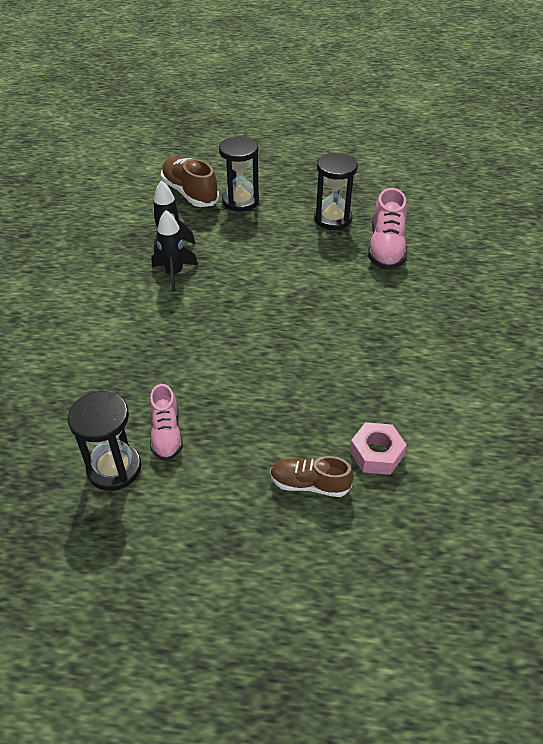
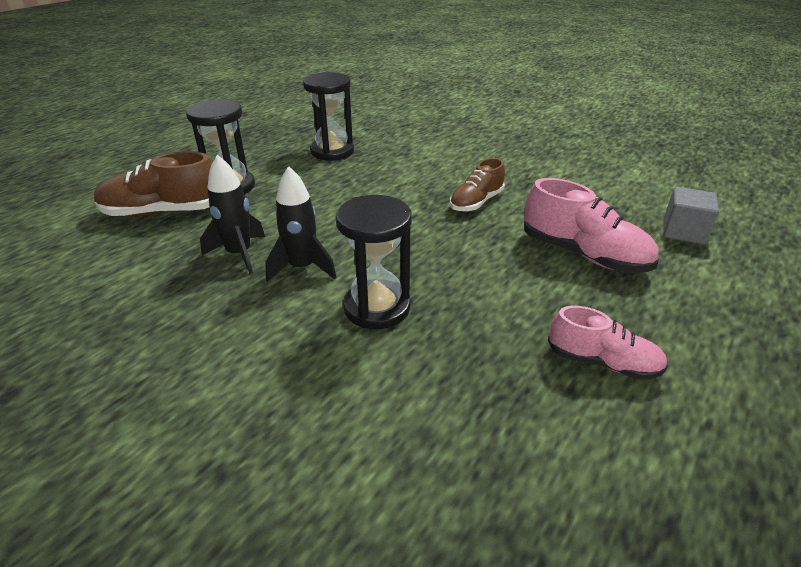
camera: 60 degrees left, 10 degrees down
(114, 468) = (653, 435): black hourglass -> black hourglass (377, 307)
(309, 484) = (717, 281): brown shoe -> brown shoe (476, 202)
(376, 453) = (683, 232): pink nut -> grey cube
(386, 248) = (406, 143): pink shoe -> pink shoe (584, 254)

